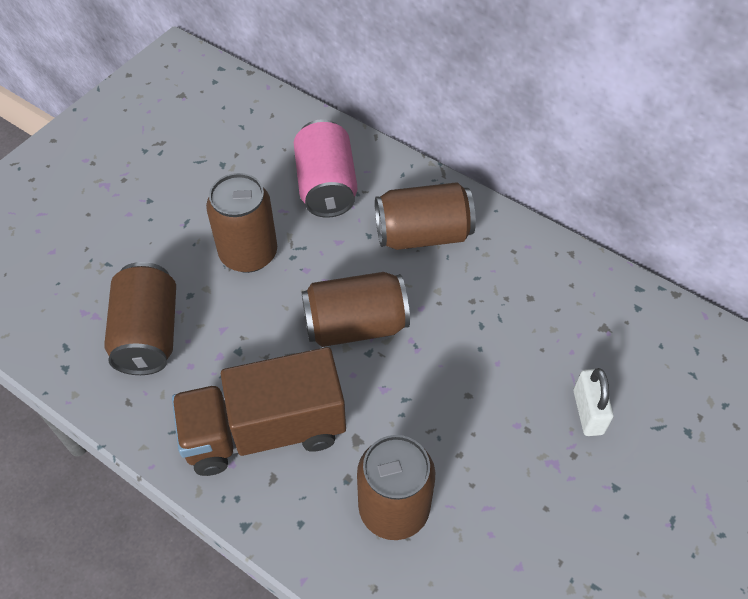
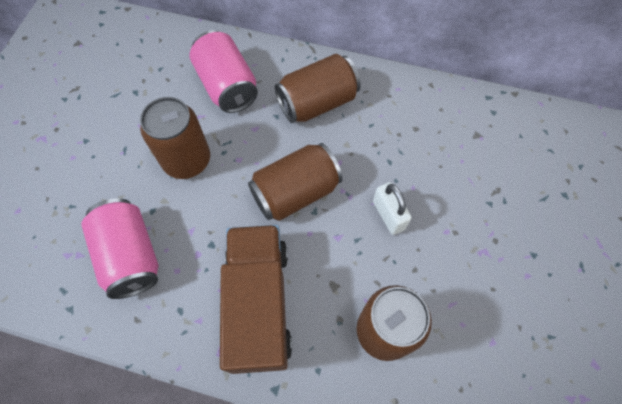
camera: 20 degrees left, 10 degrees up
(148, 334) = (130, 255): brown can -> pink can
(264, 430) = (259, 304): brown truck -> brown truck turned 120 degrees clockwise
(588, 412) = (492, 204): white padlock -> white padlock (388, 215)

